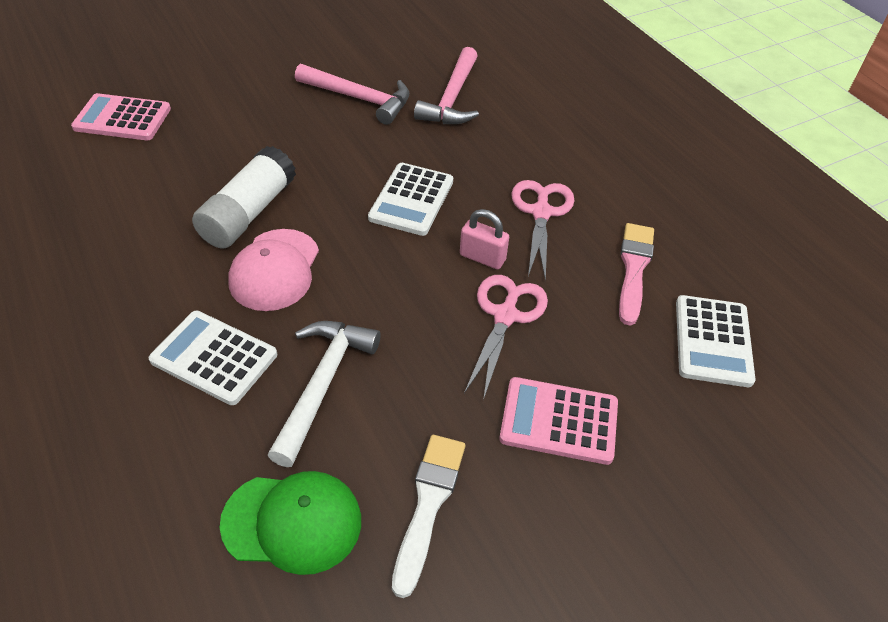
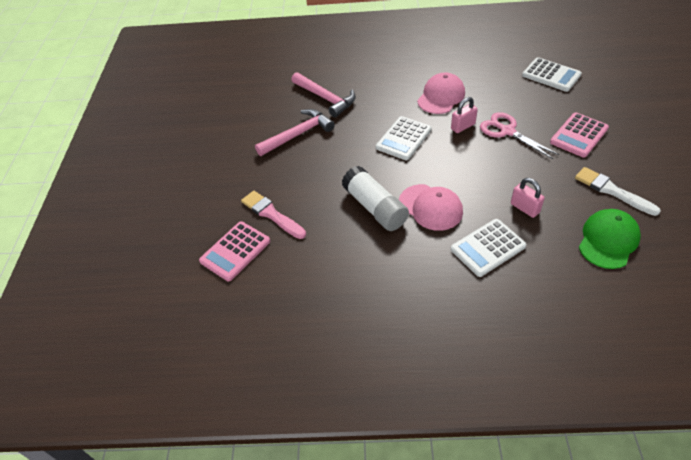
camera: 55 degrees left, 0 degrees up
(323, 383) = (524, 208): white hammer -> pink padlock
(411, 200) = (403, 139): white calculator -> white calculator turned 75 degrees clockwise
(541, 212) = (441, 96): pink scissors -> pink cap
(634, 269) = (496, 81): pink brush -> pink brush (271, 214)

